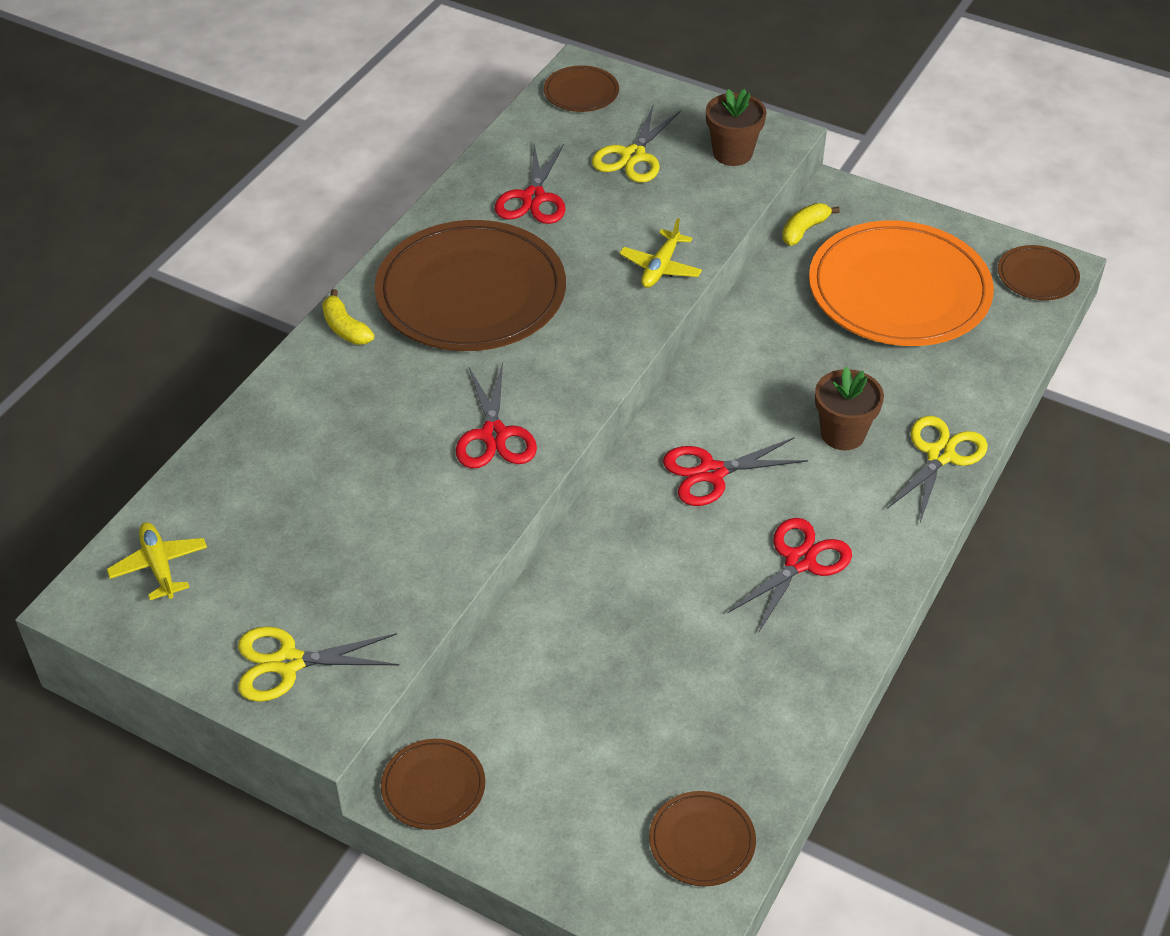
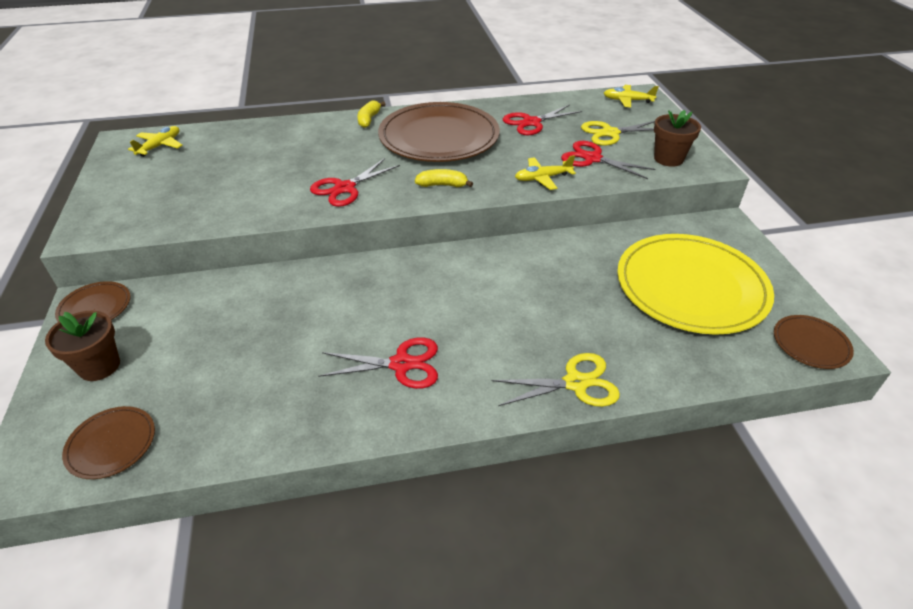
camera: 50 degrees right, 5 degrees down
(288, 663) = (119, 205): yellow scissors -> none
(581, 92) = (627, 101): brown plate -> yellow plane
(711, 473) = (434, 289): red scissors -> red scissors (592, 158)
(804, 230) = (676, 226): yellow banana -> yellow banana (442, 185)
(843, 434) = (534, 326): brown flower pot -> brown flower pot (99, 366)
(899, 290) = (691, 287): orange plate -> yellow plate

